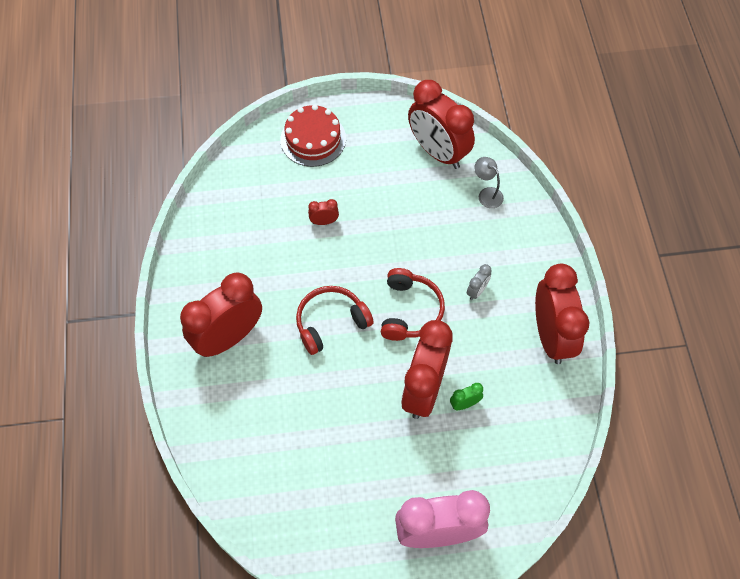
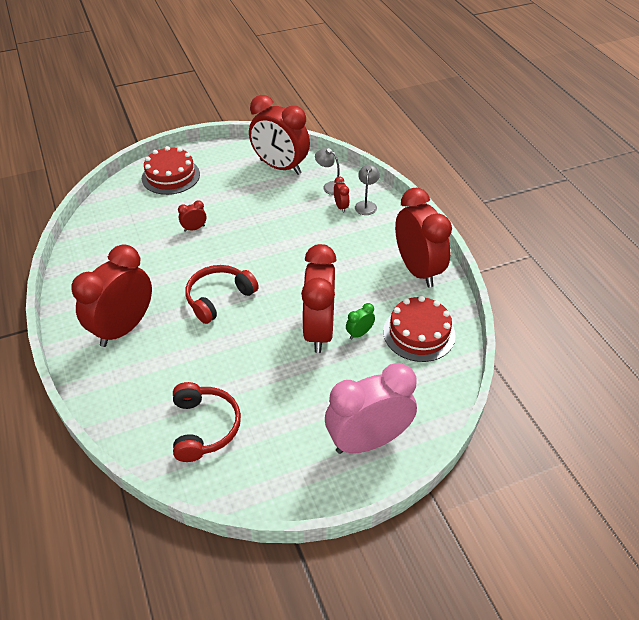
camera: 15 degrees left, 15 degrees down
(410, 311) = (289, 276): red headphones -> red headphones (204, 427)
(477, 291) = (343, 251): grey clock -> none
(491, 227) = (341, 207): none -> red clock
(521, 230) = (366, 205): none -> grey lamp
(527, 419) = (419, 333): none -> red cake

